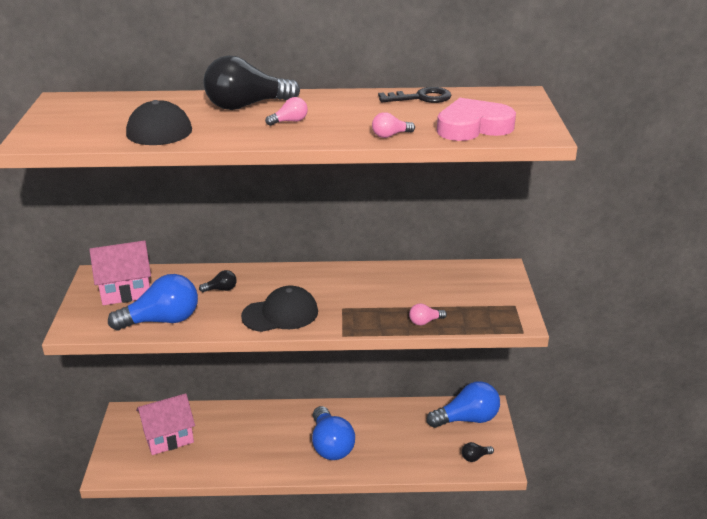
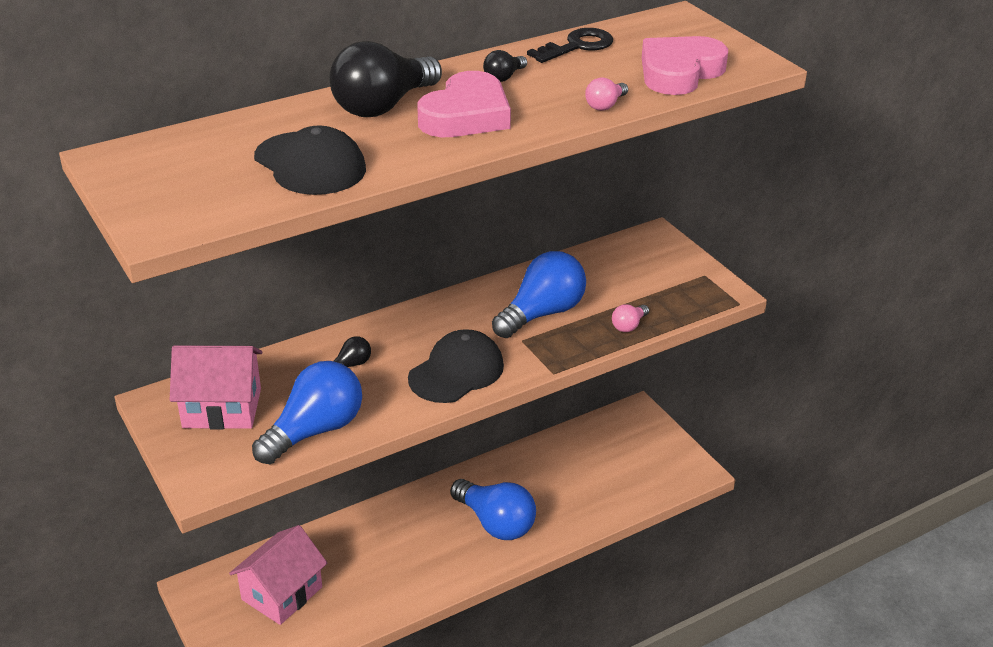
camera: 30 degrees left, 5 degrees up
(126, 290) = (222, 408): pink house -> pink house turned 45 degrees clockwise
(289, 121) = (466, 115): pink light bulb -> pink heart
(467, 419) = (624, 433): blue light bulb -> blue light bulb (542, 313)
(475, 457) = (664, 473): black light bulb -> black light bulb (504, 77)

